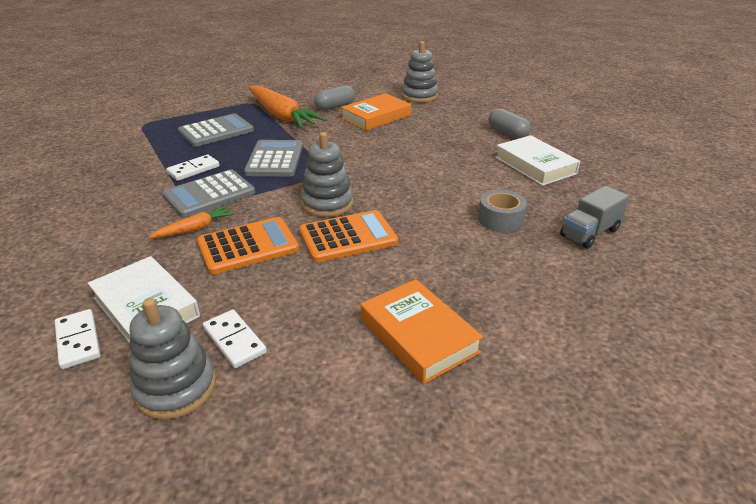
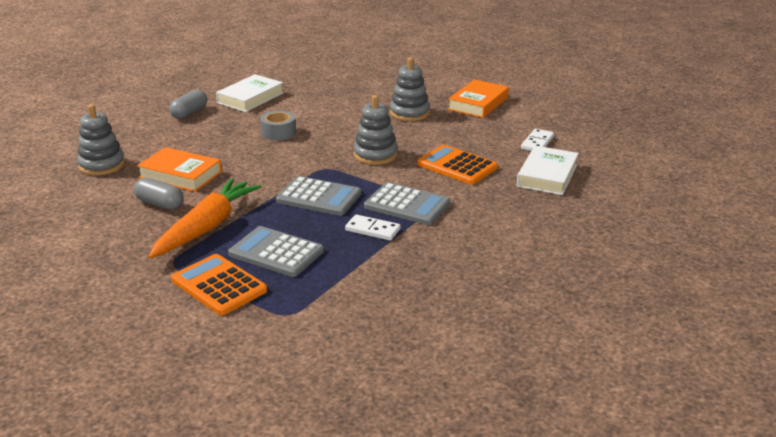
camera: 115 degrees left, 5 degrees down
(78, 341) = (593, 183): white domino -> none
(176, 388) = (581, 146): grey stacking toy -> grey stacking toy (409, 113)
(195, 229) = (458, 192): orange carrot -> none
(275, 159) = (319, 197): grey calculator -> grey calculator turned 135 degrees counterclockwise
(348, 237) = (411, 138): orange calculator -> orange calculator (219, 285)
(500, 219) = (344, 99): grey tape -> grey tape (278, 132)
(589, 233) = (337, 77): grey truck -> none

